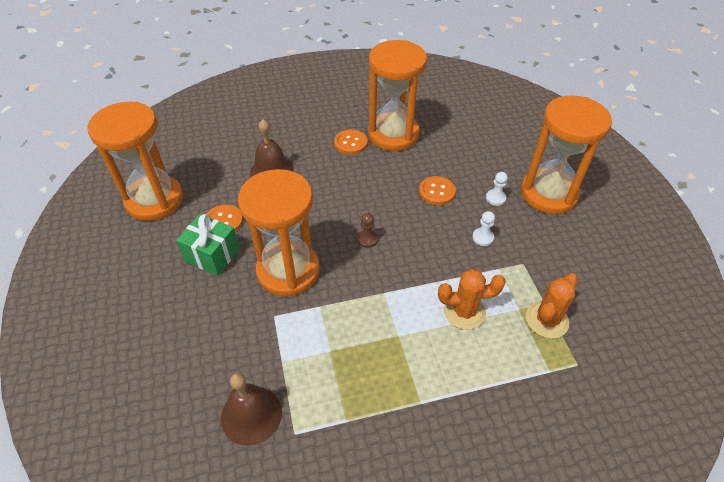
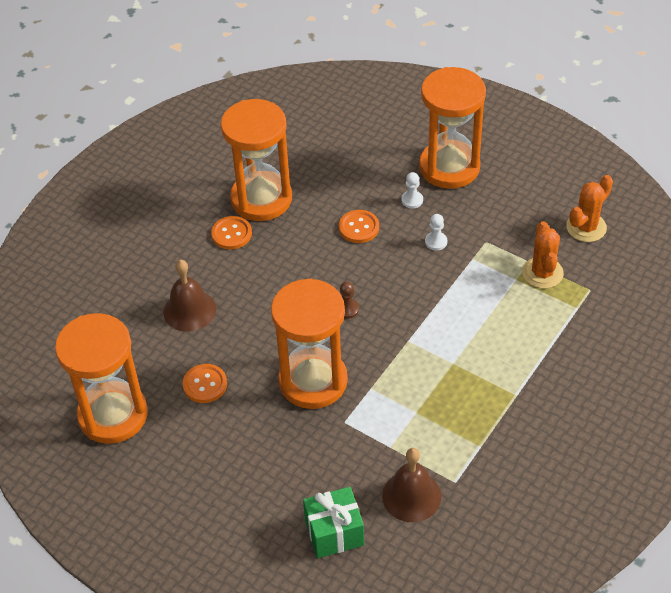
camera: 40 degrees left, 0 degrees up
(212, 255) = (233, 418): green gift -> green gift (334, 532)
(464, 311) = (481, 310): orange cactus -> orange cactus (586, 227)

